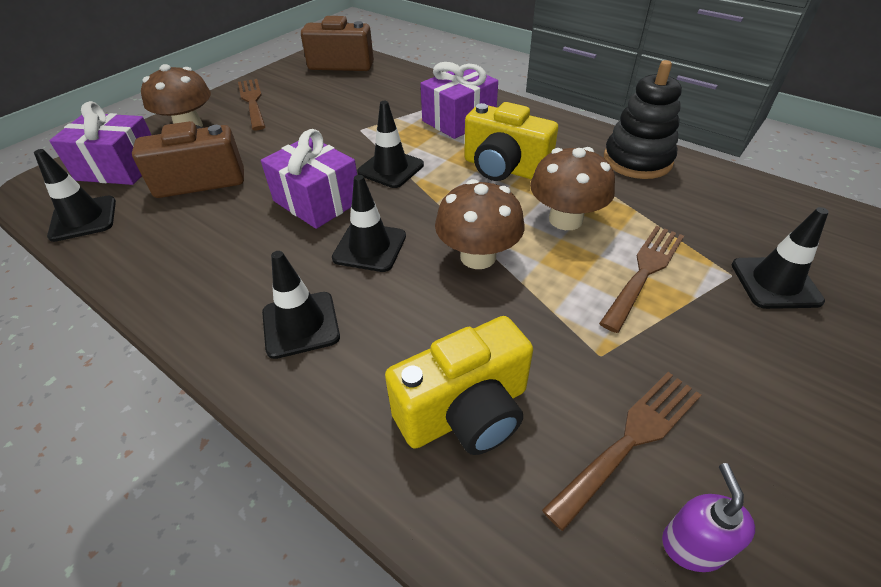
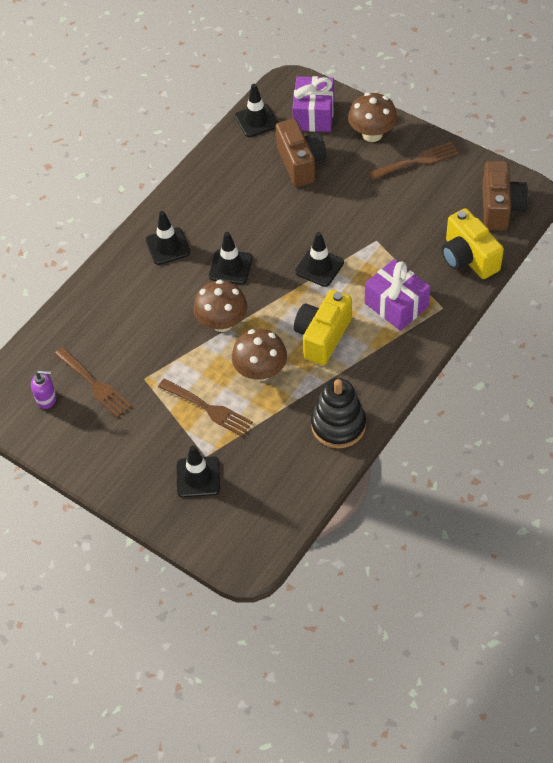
camera: 90 degrees right, 10 degrees up
(317, 201) = (278, 232): purple gift -> none
(465, 412) = (112, 320): yellow camera -> yellow camera (468, 258)

